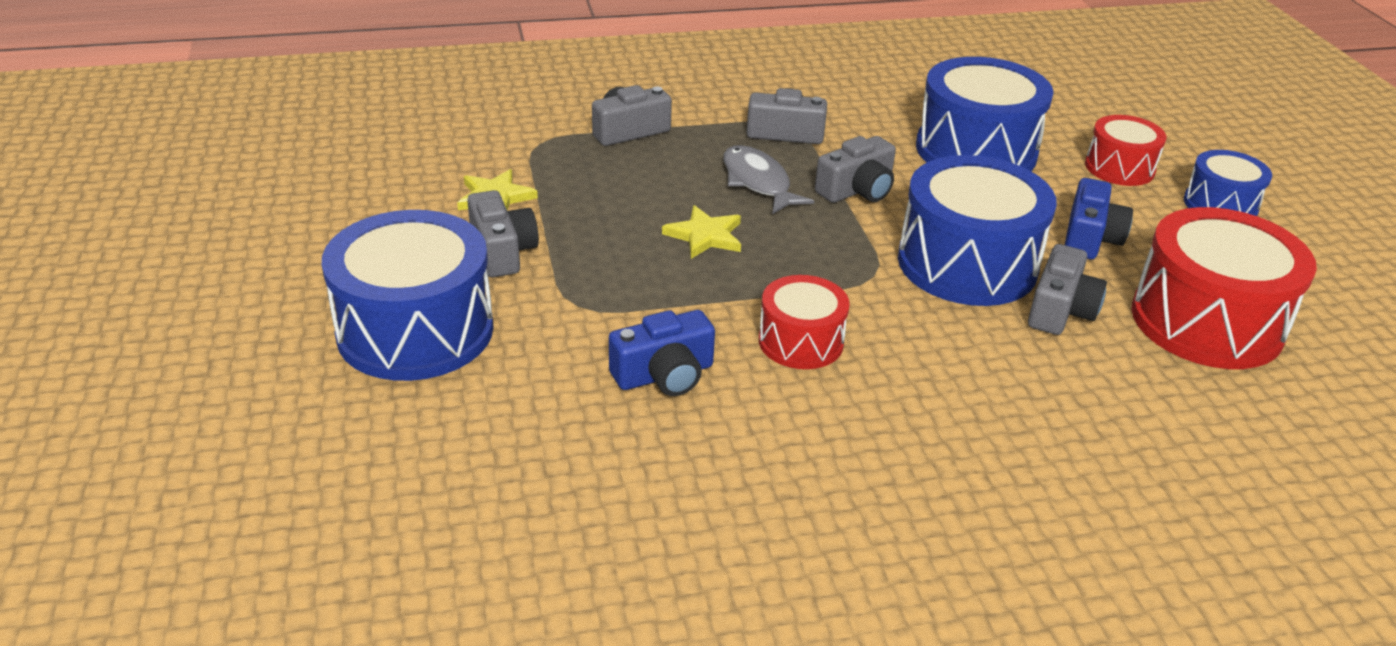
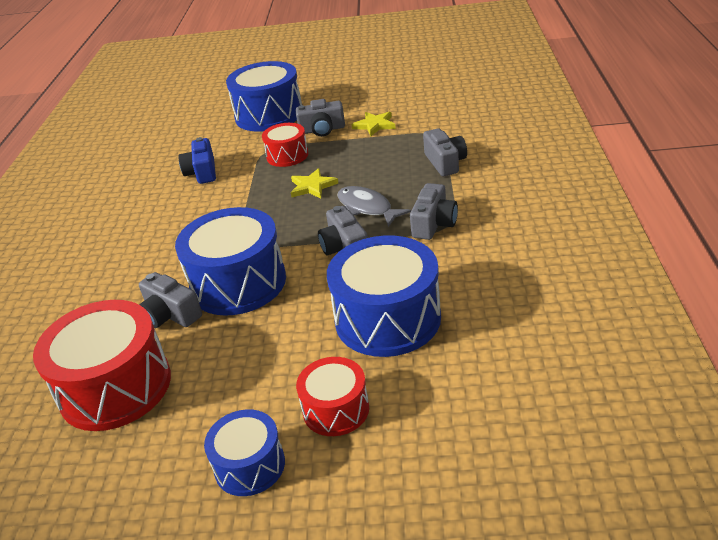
camera: 110 degrees right, 0 degrees up
(758, 182) = (367, 208): grey fish -> grey fish turned 120 degrees counterclockwise
(800, 341) = (202, 211): red drum -> red drum (287, 155)
(1090, 238) = (239, 354): blue camera -> none

